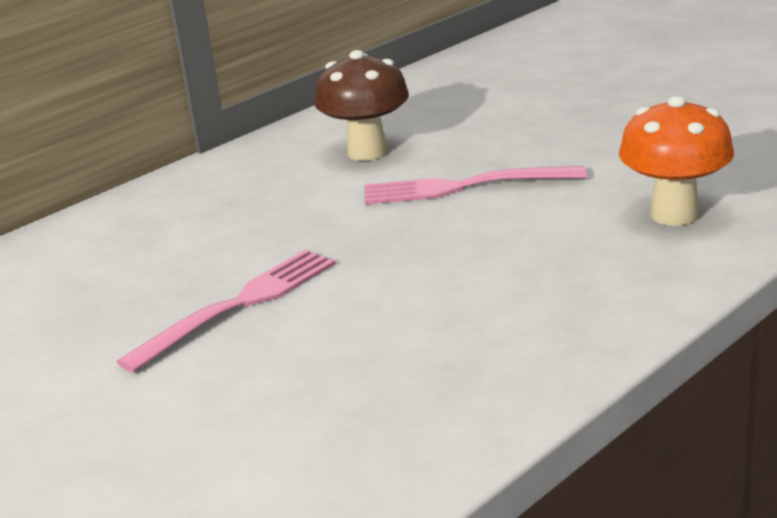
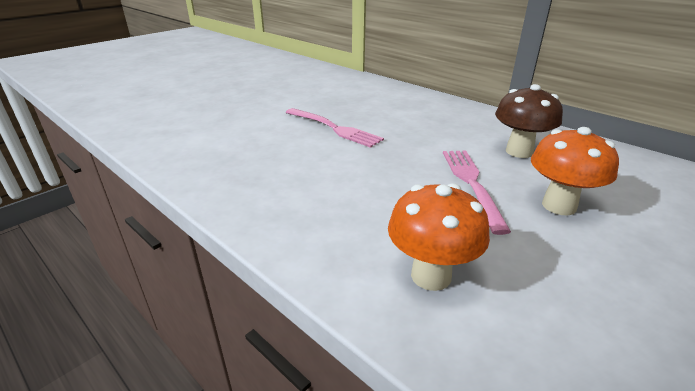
camera: 85 degrees right, 5 degrees up
(516, 142) = (559, 206): none -> orange mushroom

